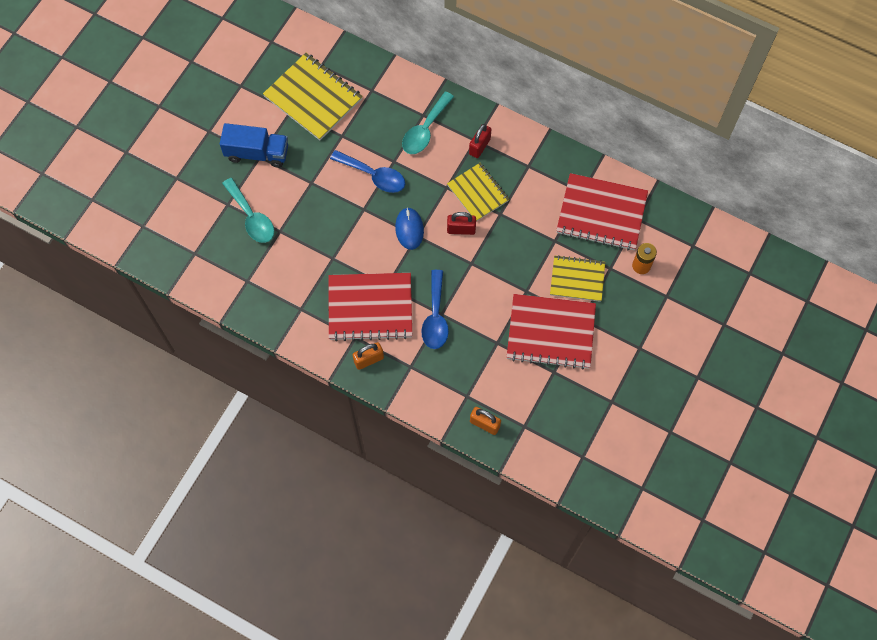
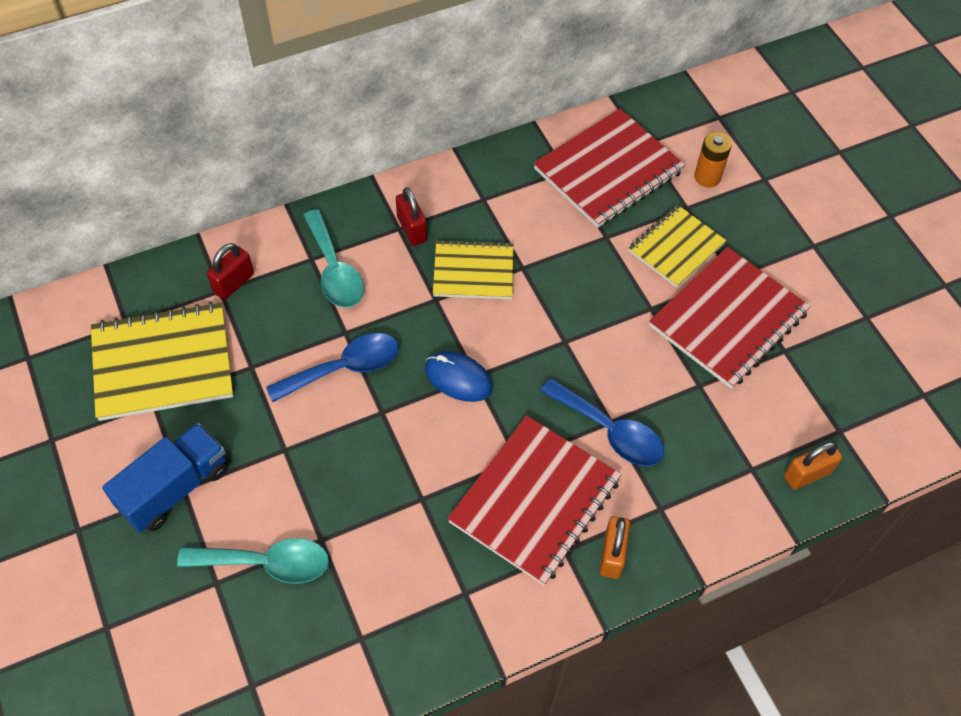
camera: 55 degrees left, 10 degrees down
(461, 229) = (508, 322): red padlock -> red padlock (233, 283)

